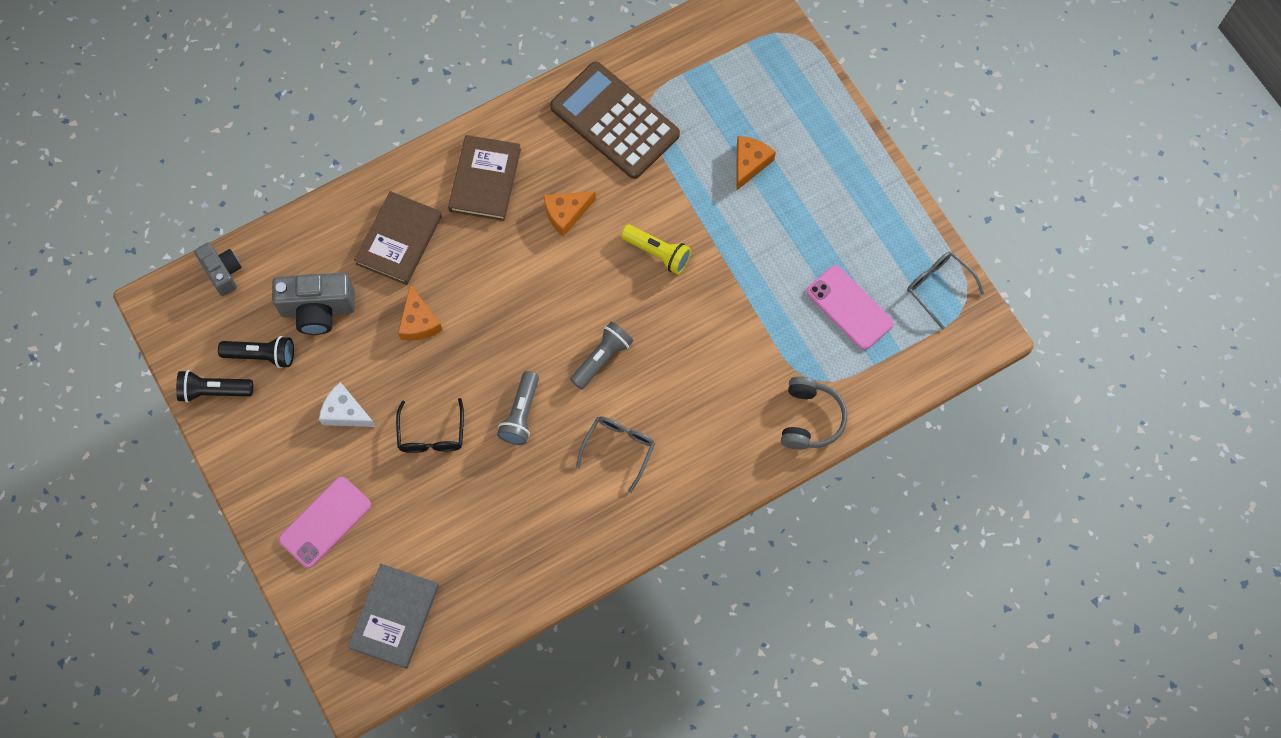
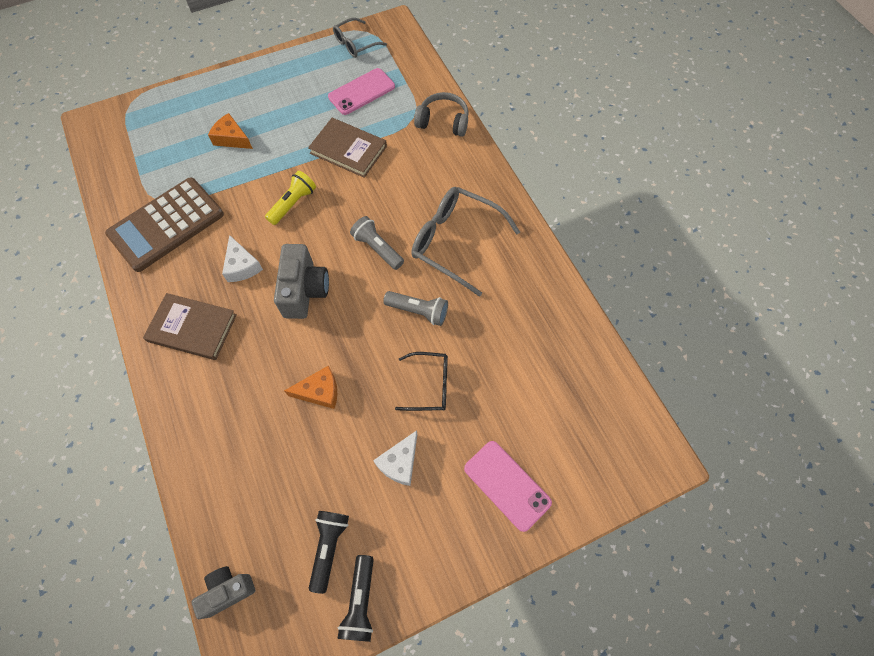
camera: 85 degrees left, 5 degrees down
(318, 309) = (290, 487): grey camera -> grey camera (304, 290)
(394, 616) = (596, 424): grey book -> none
(399, 240) = (233, 406): brown book -> brown book (348, 150)
(566, 213) = (242, 266): orange cheese -> white cheese
(619, 449) = (455, 242): grey glasses -> grey glasses, size x1.74

